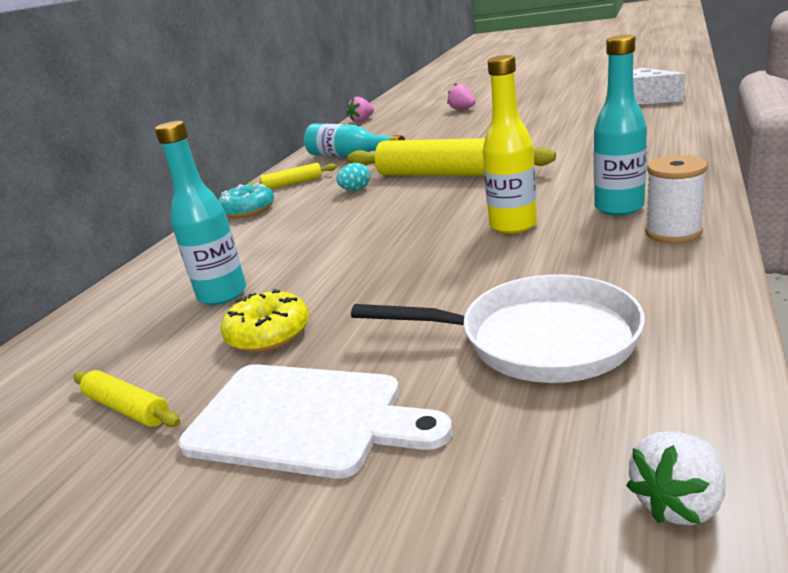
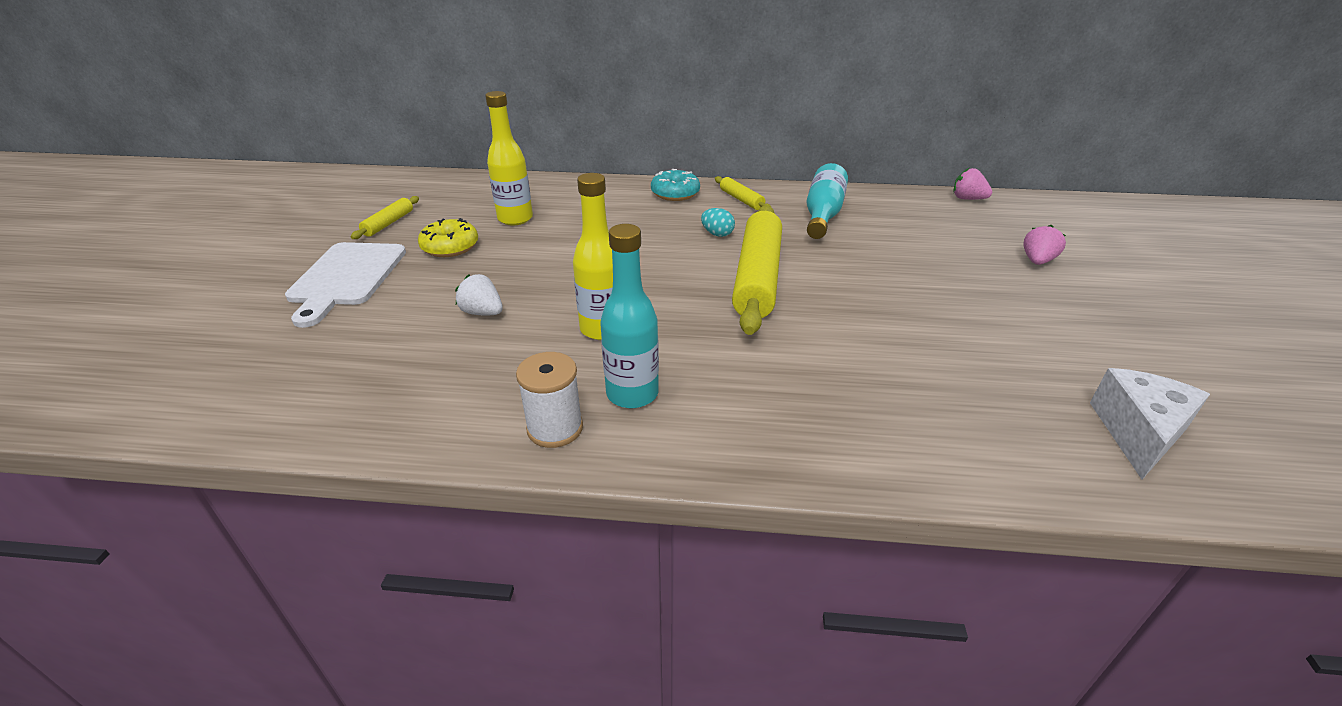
camera: 70 degrees right, 10 degrees up
(222, 294) = (515, 219): turquoise bottle -> yellow bottle
(537, 339) = (389, 352): white pan -> none
(678, 503) = (195, 407): white strawberry -> white strawberry (482, 312)

